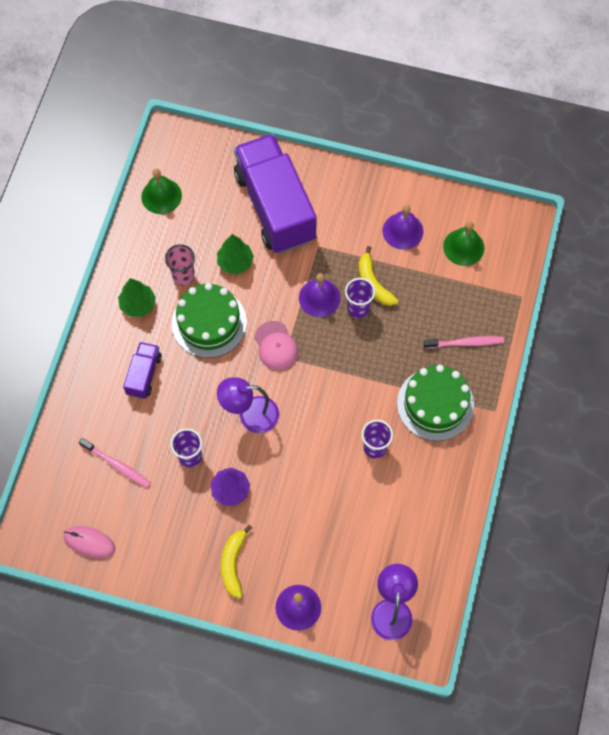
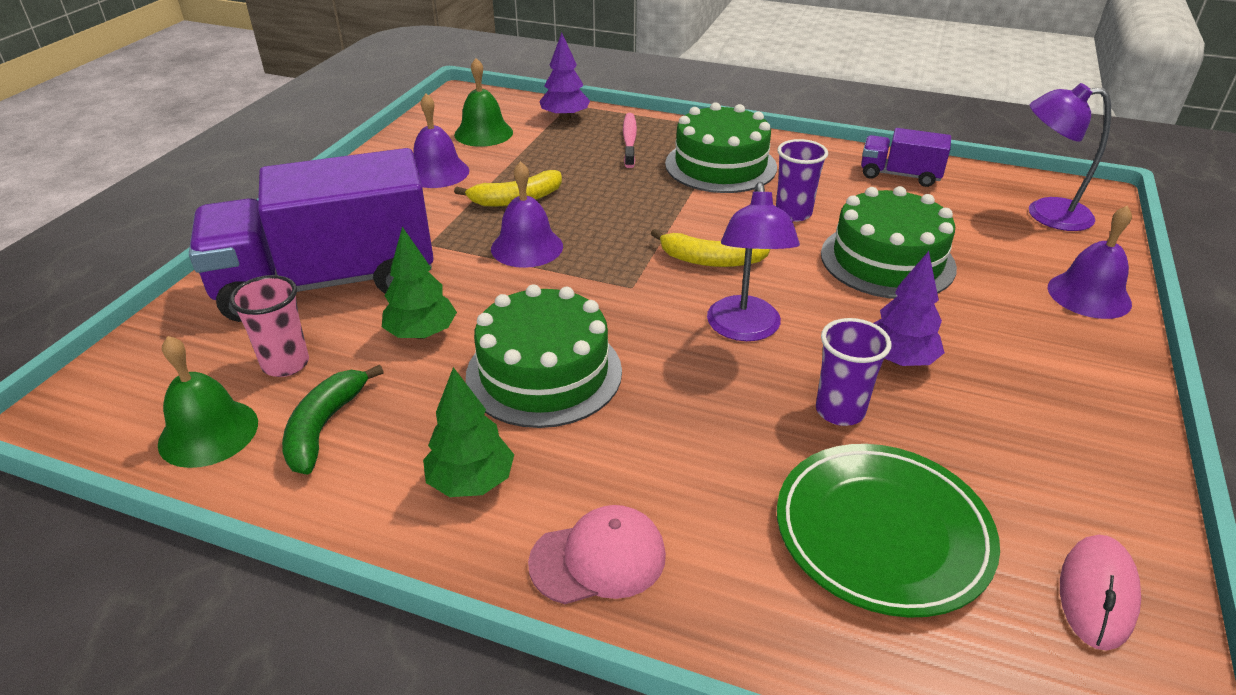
camera: 85 degrees left, 30 degrees down
(117, 465) = (882, 533): pink toothbrush -> green plate
(144, 375) = (651, 477): purple truck -> purple truck (899, 175)
(167, 239) = (324, 427): none -> green banana
(183, 276) = (424, 405): pink cup -> pink cup (285, 364)
(233, 563) = (1045, 363): yellow banana -> yellow banana (711, 260)
(276, 346) = (609, 295): pink cap -> pink cap (598, 559)
(324, 498) = (887, 260): none -> green cake
(358, 308) = (556, 214): purple cup -> none
(497, 296) = (565, 117): none -> purple tree

